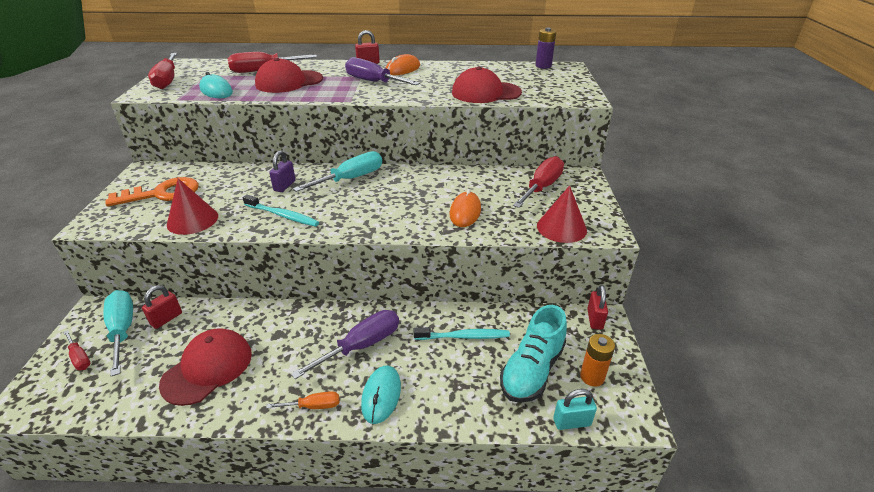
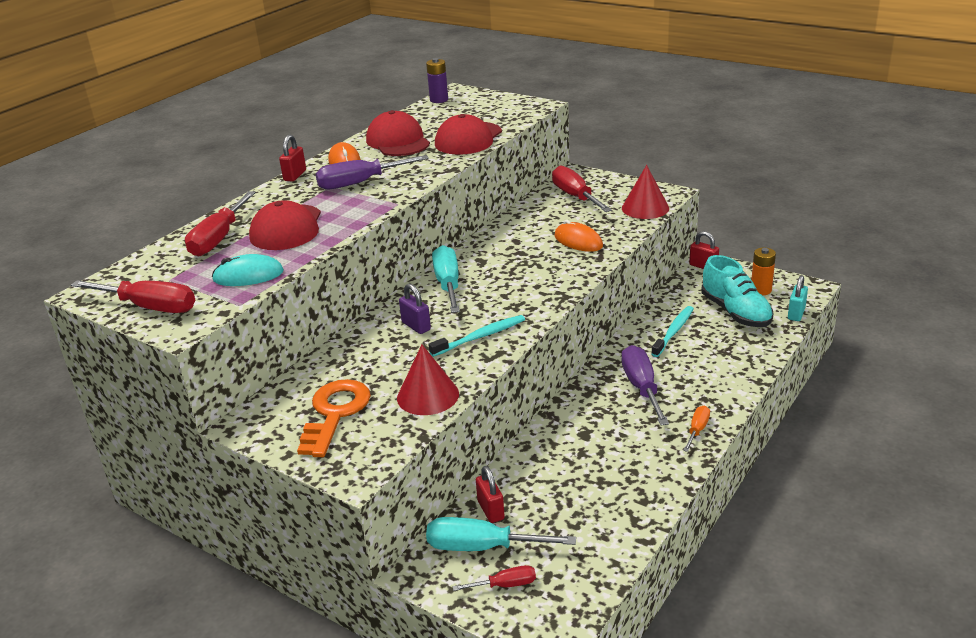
camera: 55 degrees left, 5 degrees down
(208, 368) = (599, 487): red cap -> red cap (398, 141)
(381, 395) = (710, 391): turquoise mouse -> none

